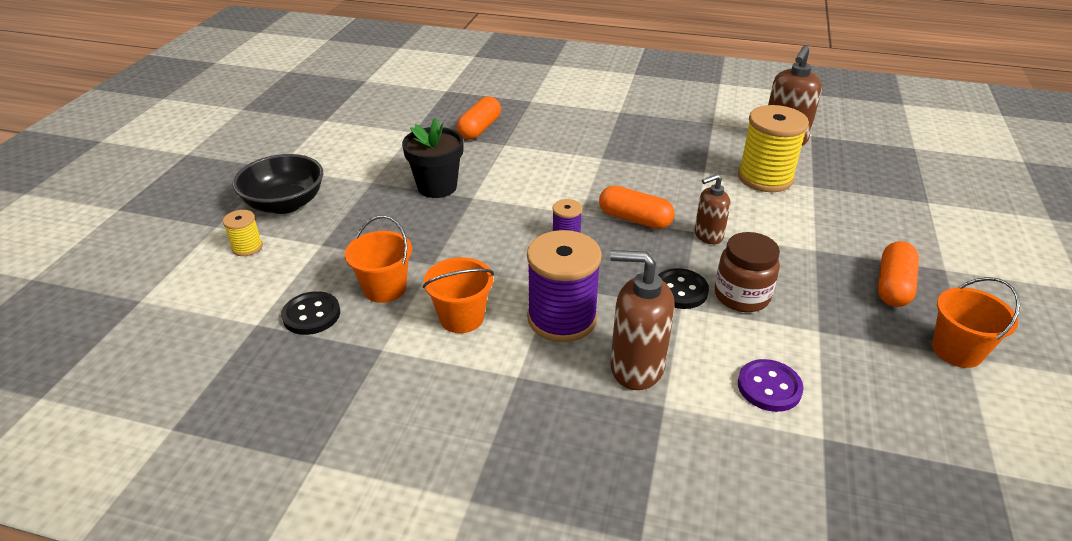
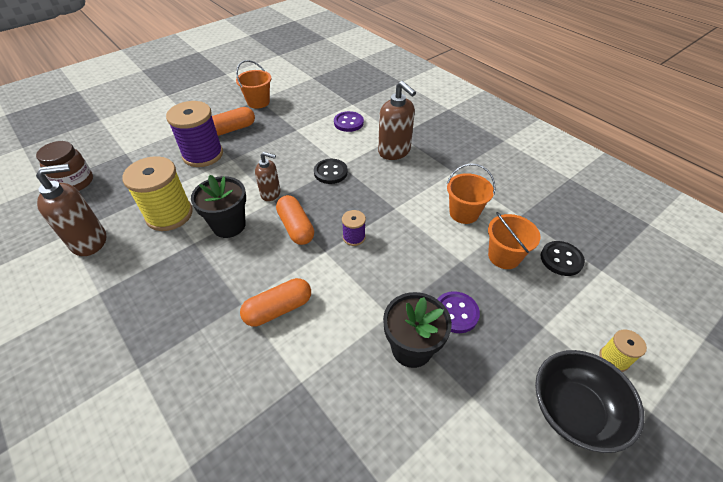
camera: 145 degrees left, 10 degrees up
(413, 221) = (455, 313): none -> purple button
(479, 129) = (301, 435): orange capsule -> orange capsule (278, 309)
(562, 318) = (408, 187): purple spool -> purple spool (203, 155)
(698, 193) = (229, 225): none -> black flower pot
(741, 296) = (305, 156): brown jar -> brown jar (75, 182)

